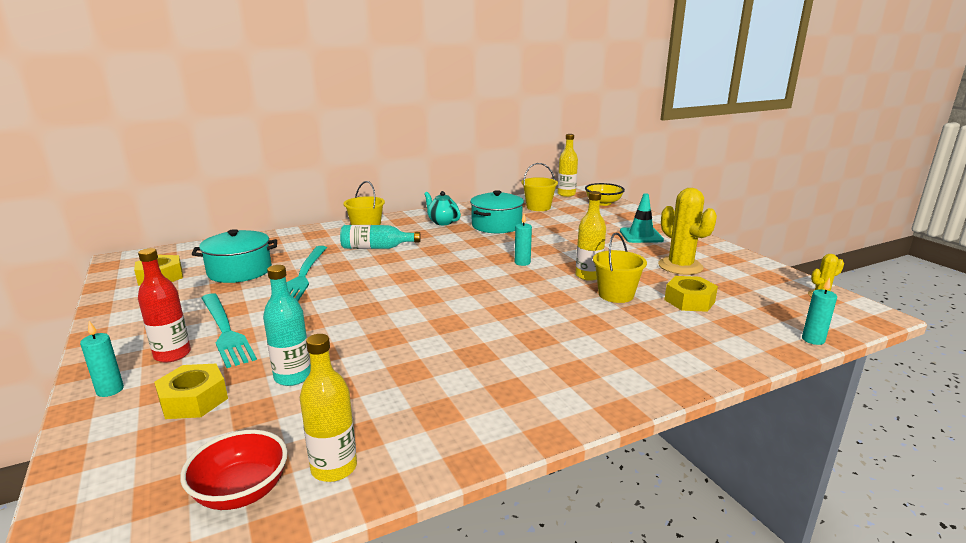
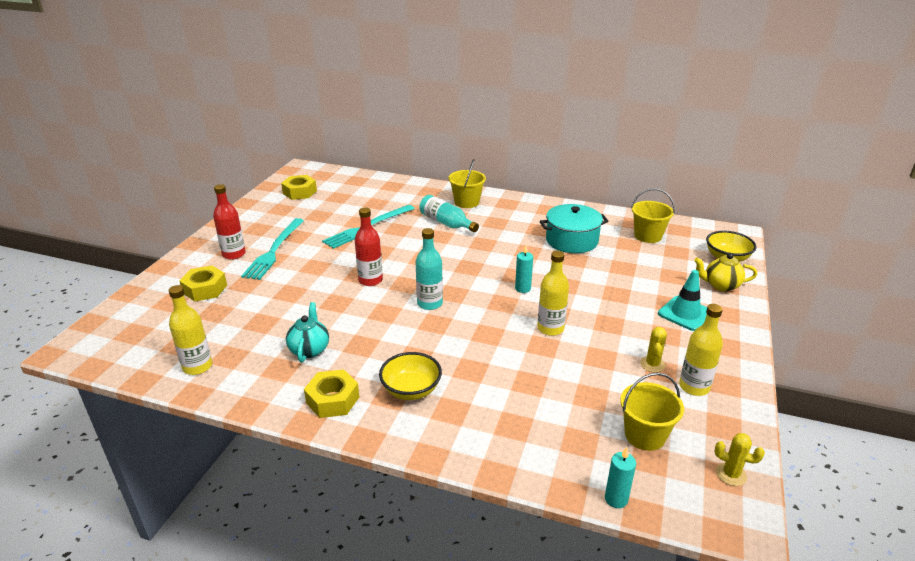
camera: 45 degrees right, 10 degrees up
(110, 390) = (187, 262): turquoise candle -> none
(240, 271) = (341, 206): turquoise pot -> none
(241, 492) = (155, 352): red bowl -> none
(293, 377) = (257, 301): turquoise bottle -> turquoise bottle (429, 303)
(386, 308) = (370, 280): none -> red bottle
(442, 222) = (534, 217): turquoise teapot -> turquoise teapot (309, 349)
(566, 194) = (708, 231): yellow bottle -> yellow bottle (694, 387)
(580, 359) = (411, 390): none -> yellow bowl
(616, 295) = (537, 357): yellow bucket -> yellow bucket (645, 435)
(628, 216) = (721, 285): none -> yellow teapot
(680, 266) = (652, 364): yellow cactus -> yellow cactus, size x0.50
(689, 301) = (586, 399): yellow nut -> yellow nut (333, 400)

